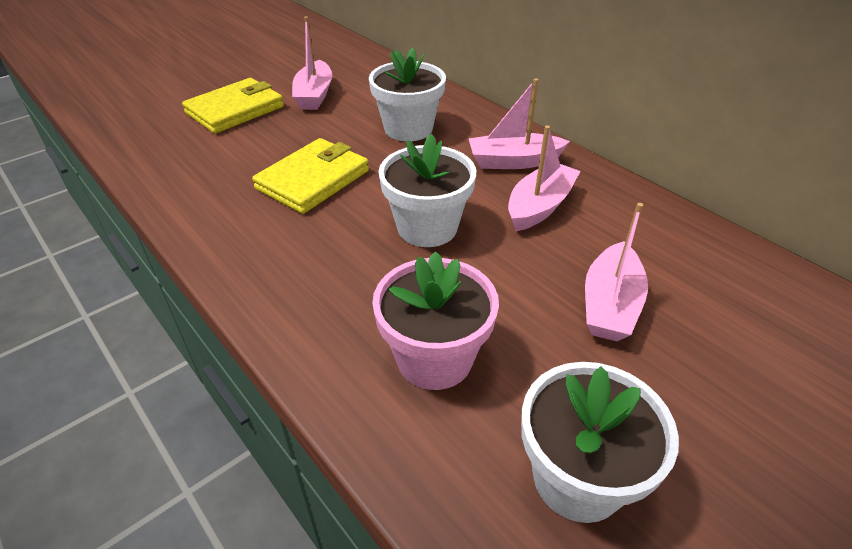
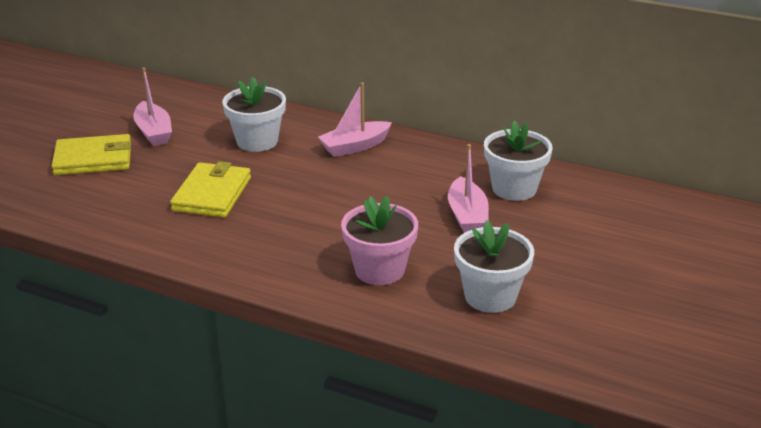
camera: 25 degrees left, 10 degrees down
(235, 110) = (93, 159): yellow wallet -> yellow wallet turned 60 degrees clockwise
(427, 227) = (323, 203): white flower pot -> white flower pot (514, 188)
(540, 206) = (392, 172): pink boat -> none

